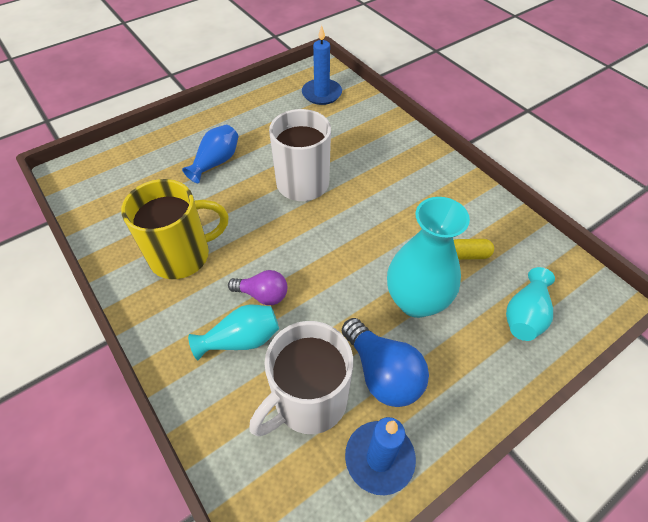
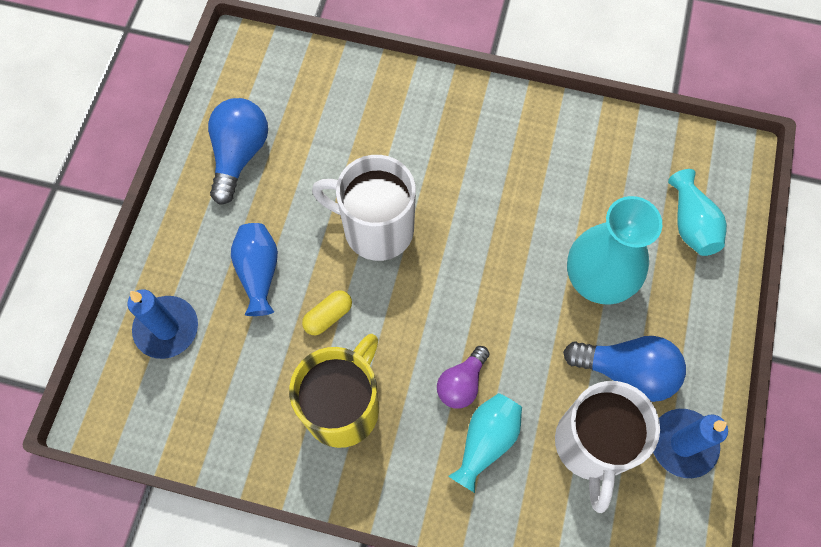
camera: 40 degrees left, 15 degrees up
(263, 295) = (462, 383): purple light bulb -> purple light bulb turned 150 degrees clockwise
(267, 108) = (239, 155): none -> blue light bulb
(321, 94) = (282, 89): blue candle -> blue candle (166, 328)
(467, 255) = (601, 196): yellow capsule -> yellow capsule (328, 316)

